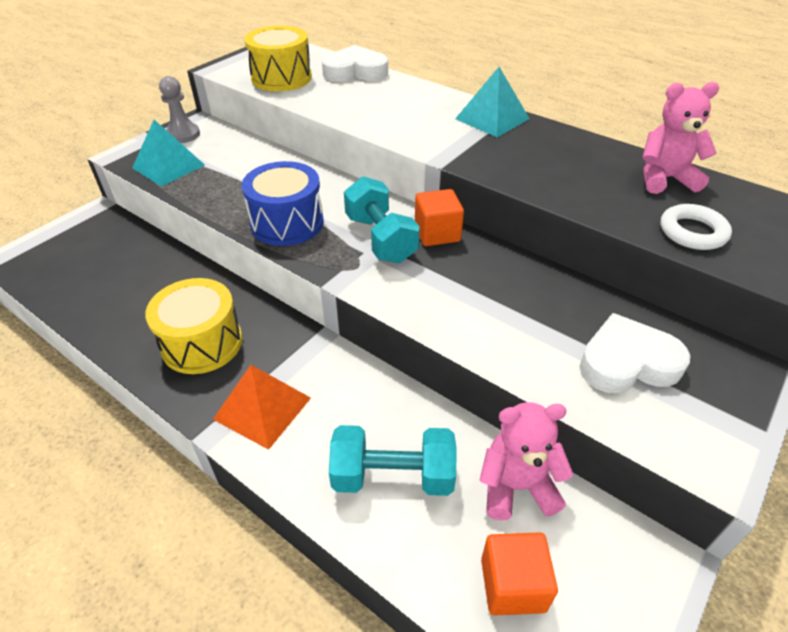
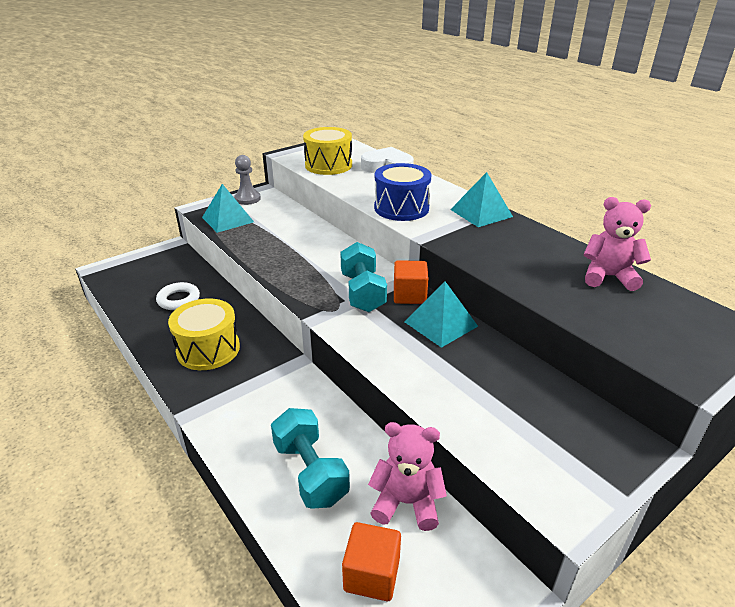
camera: 15 degrees right, 10 degrees down
(262, 408) = (233, 403): orange pyramid -> none
(287, 223) = (296, 270): blue drum -> blue drum (401, 208)
(393, 476) = (310, 472): turquoise dumbbell -> turquoise dumbbell turned 45 degrees clockwise
(487, 263) = (441, 324): none -> turquoise pyramid
(627, 362) = (525, 418): white heart -> none
(692, 232) = (611, 321): white ring -> white ring (179, 299)

